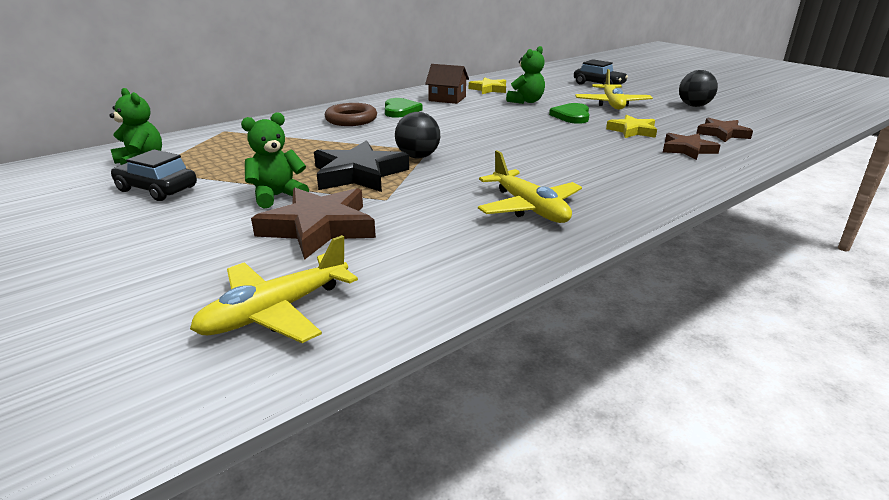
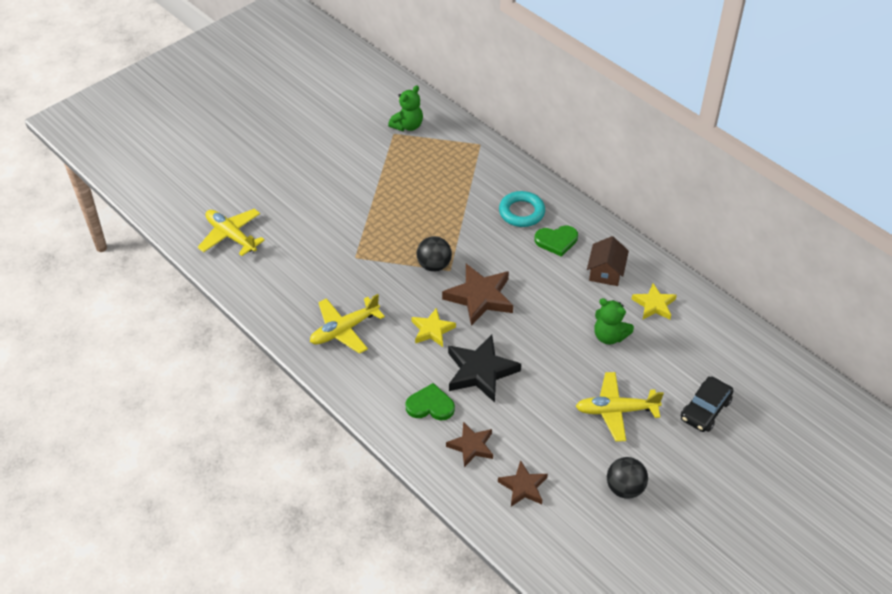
camera: 85 degrees right, 20 degrees up
(157, 189) = (364, 149): black car -> none
(277, 196) = (356, 205): green teddy bear -> none
(319, 228) = (313, 233): brown star -> brown star (479, 297)
(351, 119) = (521, 212): brown ring -> turquoise ring
(358, 174) = (396, 237): black star -> black star (480, 371)
(572, 116) = (563, 371): green heart -> green heart (430, 405)
(632, 131) = (521, 414): yellow star -> yellow star (432, 330)

